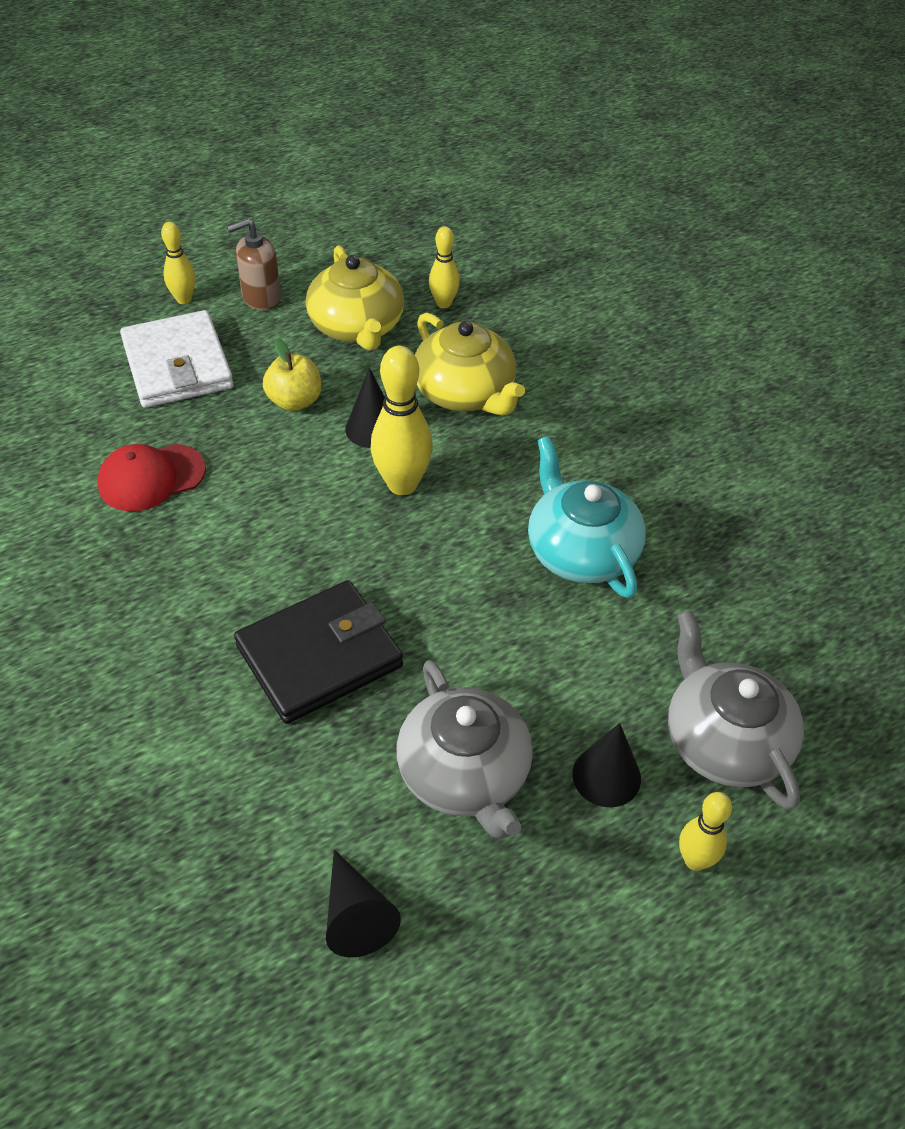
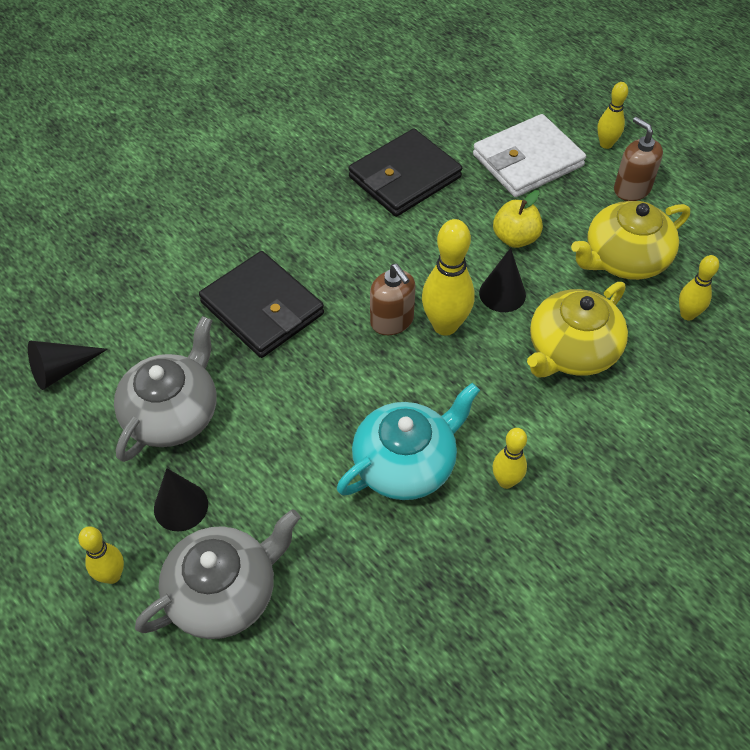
camera: 80 degrees right, 5 degrees up
(151, 478) = (404, 177): red cap -> black wallet
(381, 529) = (392, 321): none -> brown soap dispenser
(465, 774) = (173, 413): grey teapot -> grey teapot turned 150 degrees clockwise
(614, 476) = (506, 481): none -> yellow bowling pin

